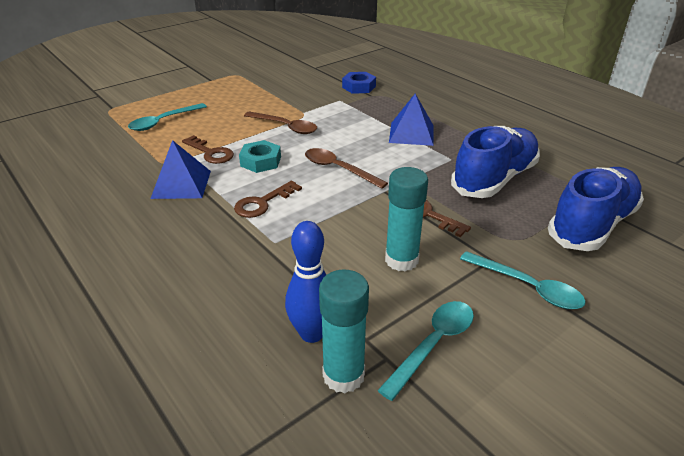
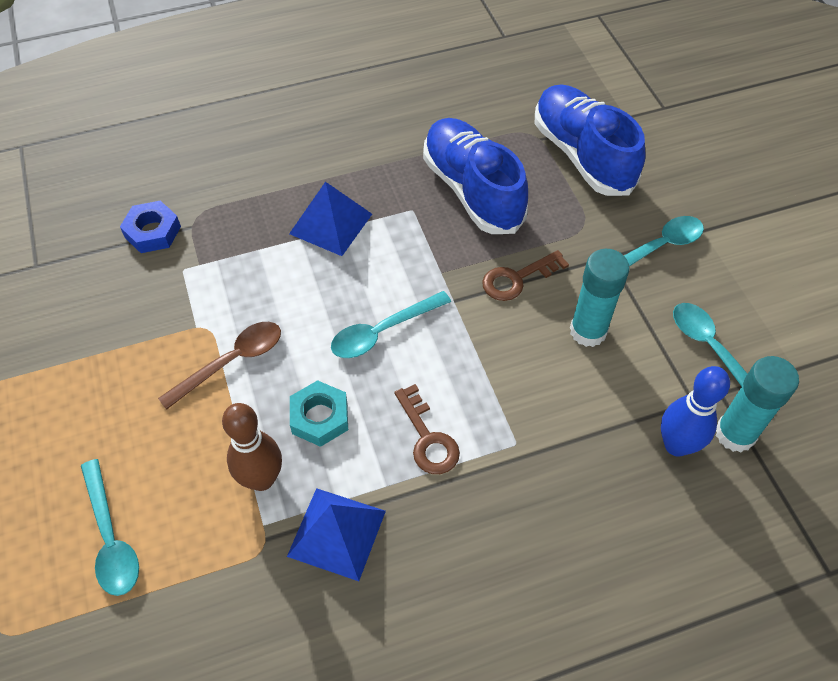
camera: 70 degrees left, 20 degrees up
(211, 153) = (261, 479): brown key -> brown bowling pin
(338, 169) = (383, 331): brown spoon -> turquoise spoon

